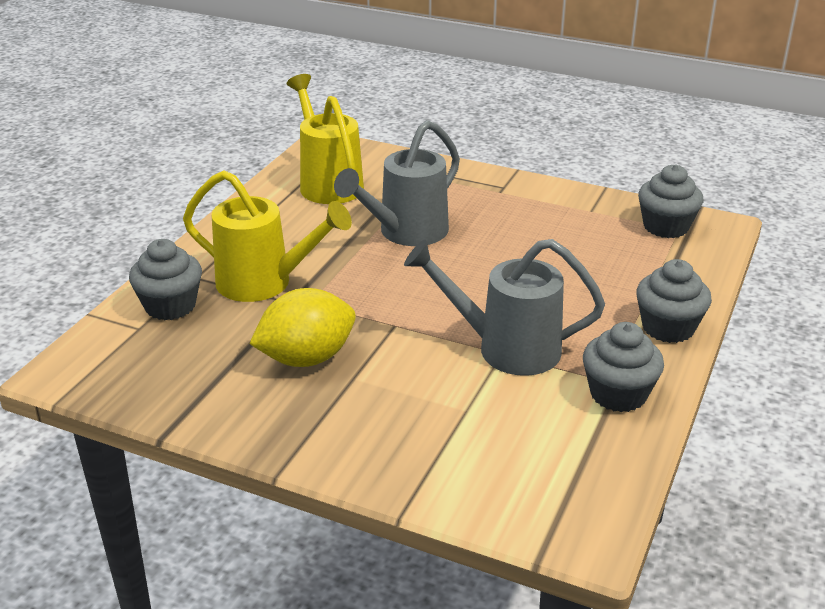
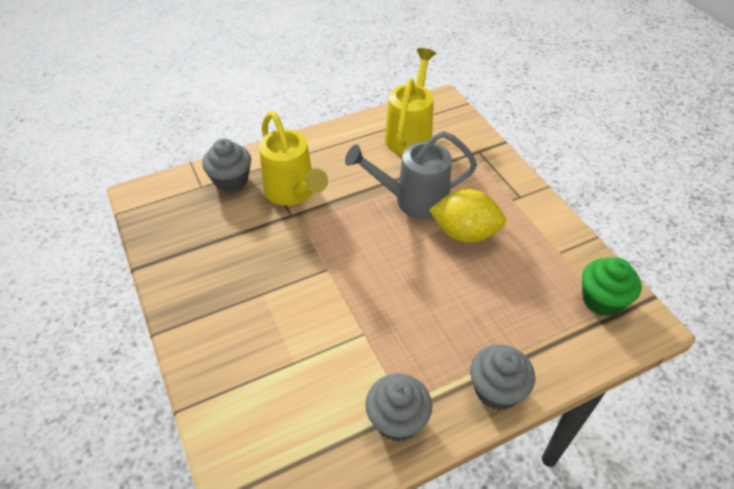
camera: 40 degrees right, 15 degrees up
(306, 358) = (255, 262): yellow lemon -> yellow lemon (464, 233)
(506, 348) = (370, 332): grey watering can -> none
(666, 227) = (602, 300): grey cupcake -> green cupcake

